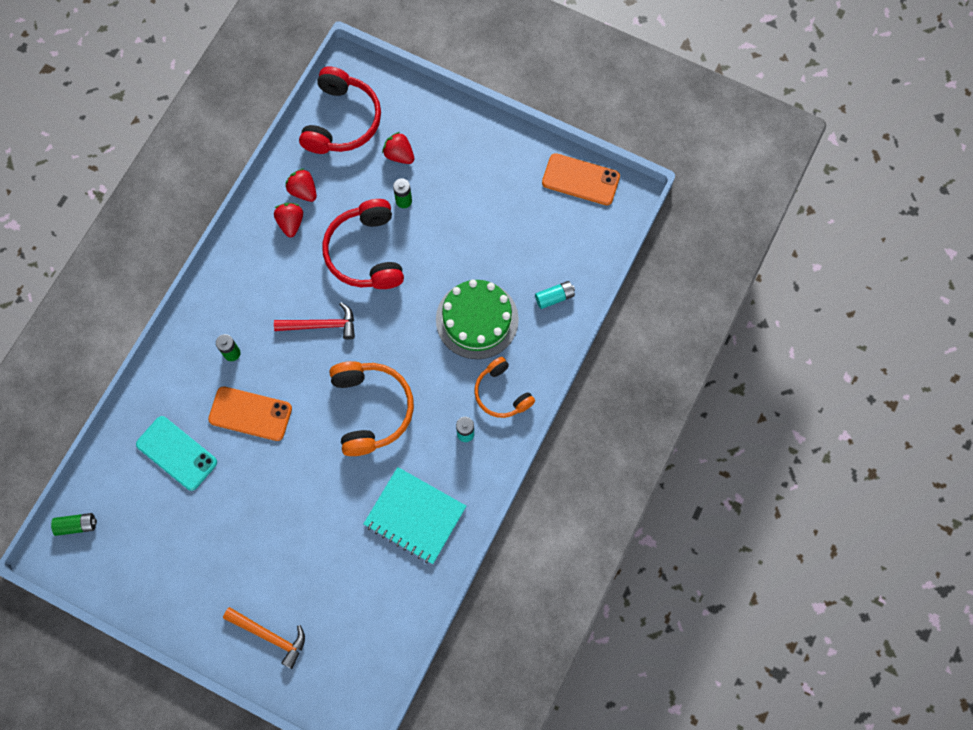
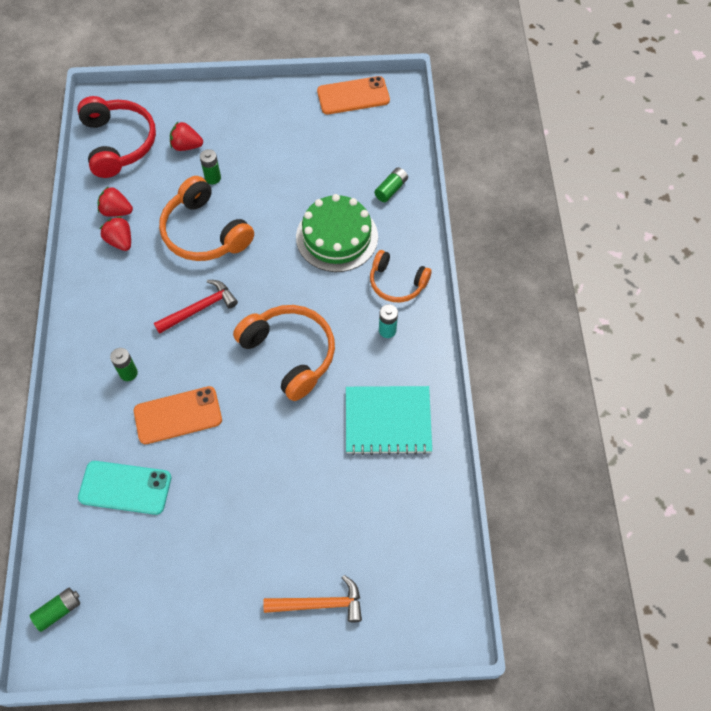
camera: 30 degrees left, 10 degrees down
(366, 253) = (204, 232): red headphones -> orange headphones
(554, 297) = (391, 189): turquoise battery -> green battery

